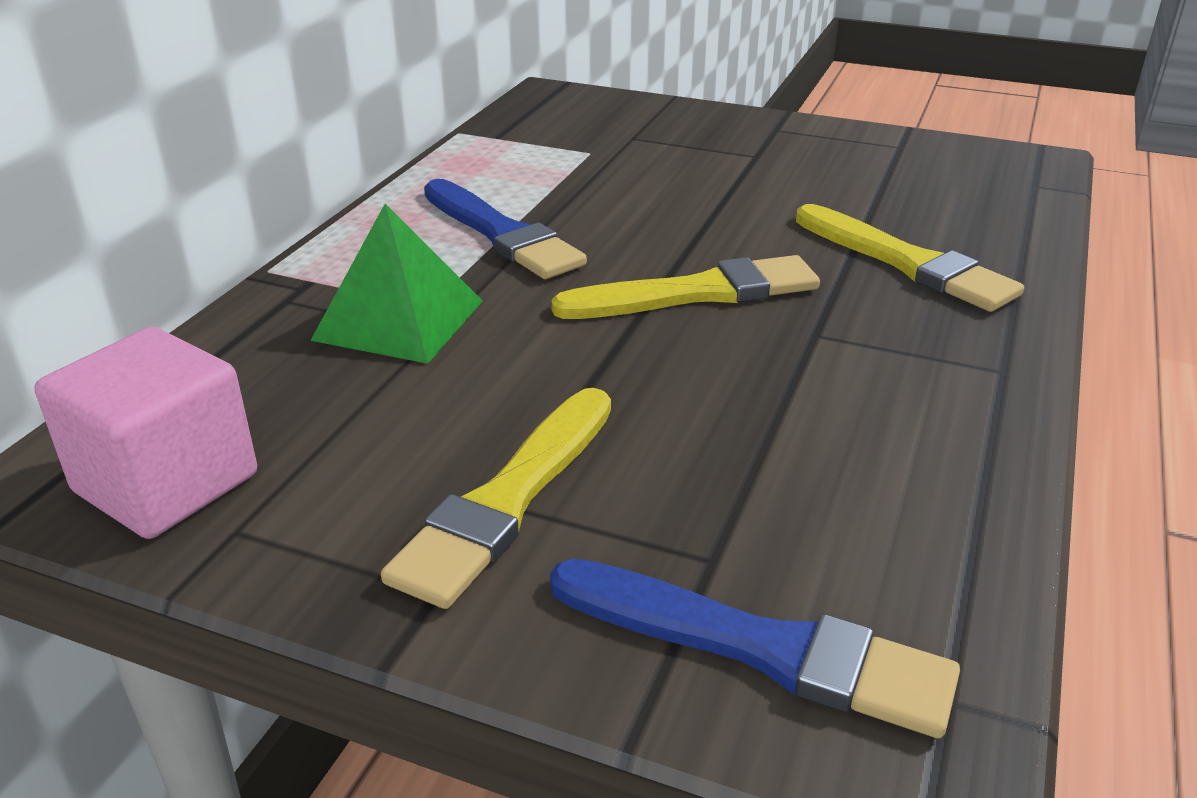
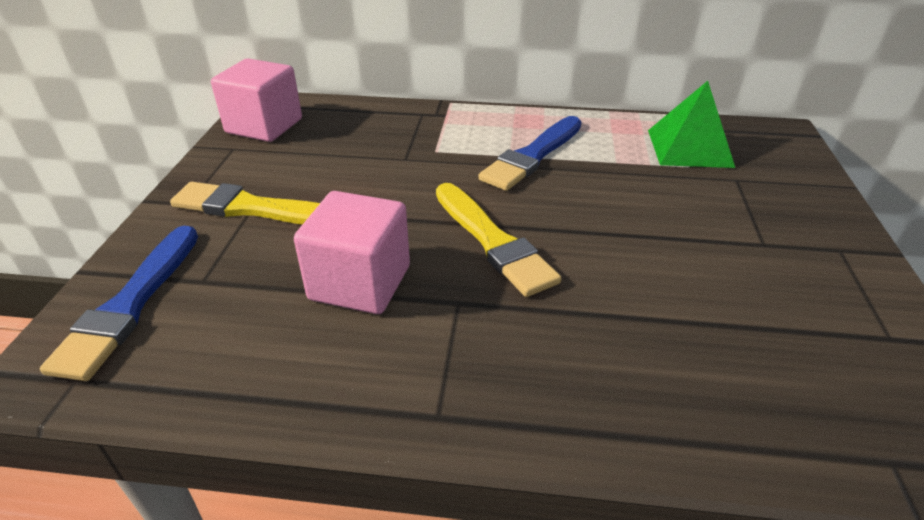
camera: 75 degrees right, 5 degrees up
(398, 320) = (414, 146): green pyramid -> green pyramid (689, 148)
(758, 401) = (360, 283): none -> pink cube
(907, 262) = (607, 350): yellow brush -> none

